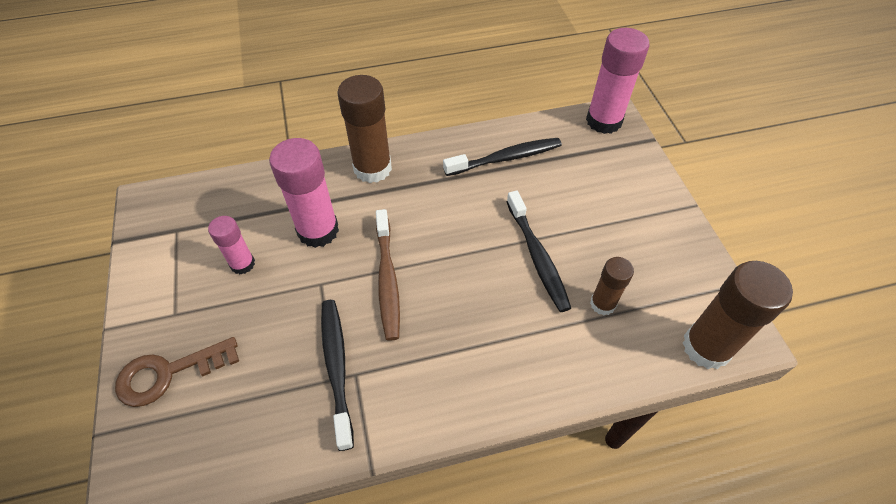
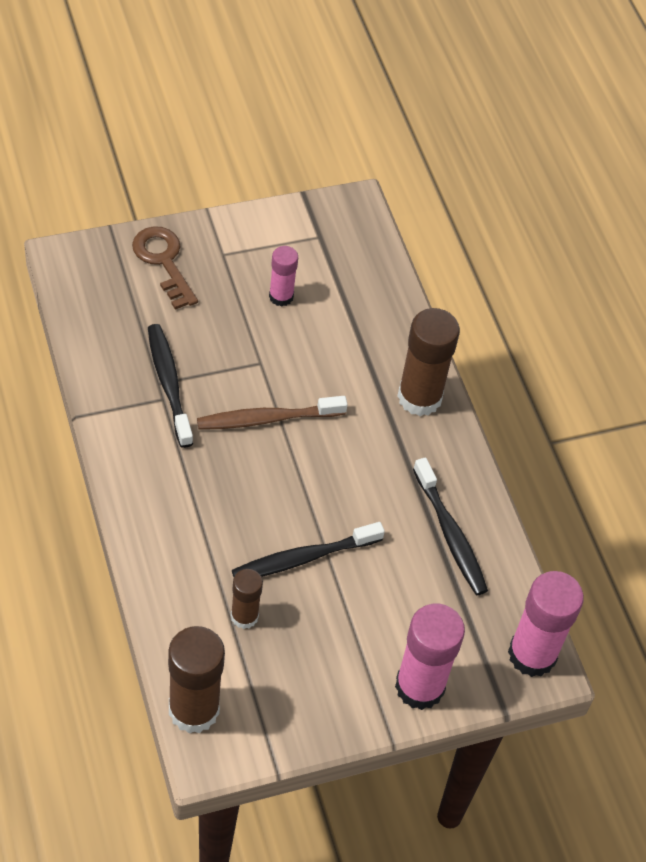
camera: 80 degrees right, 0 degrees up
(318, 230) = (326, 354): pink glue stick -> pink glue stick (419, 686)
(337, 368) = (169, 384): black toothbrush -> black toothbrush turned 90 degrees counterclockwise

